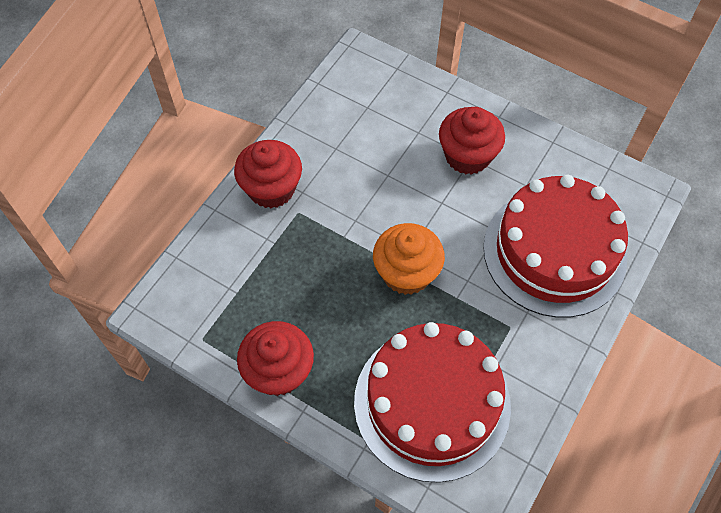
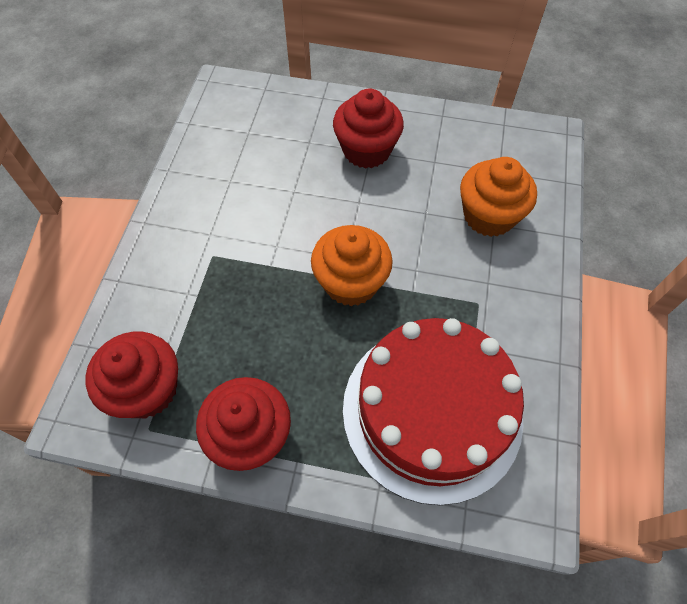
camera: 20 degrees left, 0 degrees up
(271, 189) = (174, 240): red cupcake -> red cupcake (147, 389)
(554, 252) = (489, 216): red cake -> orange cupcake

